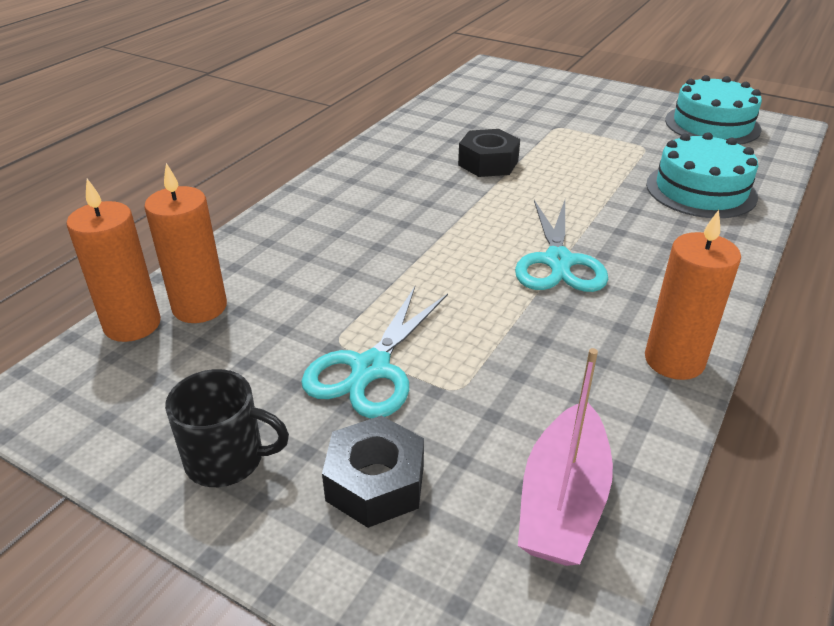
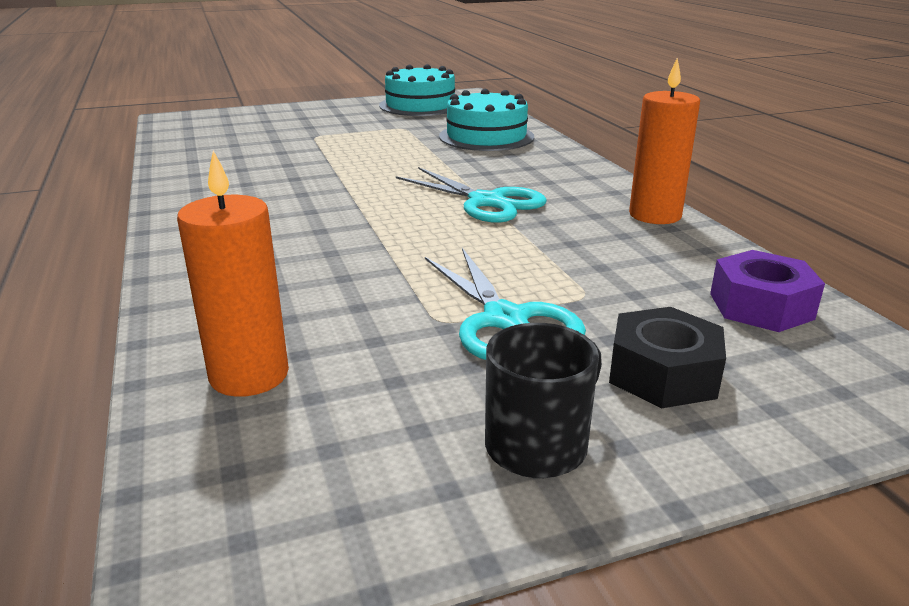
camera: 50 degrees left, 10 degrees down
(132, 324) = (196, 433): orange candle -> none
(488, 163) = (307, 171): black nut -> none
(562, 500) = (760, 306): pink boat -> purple nut

